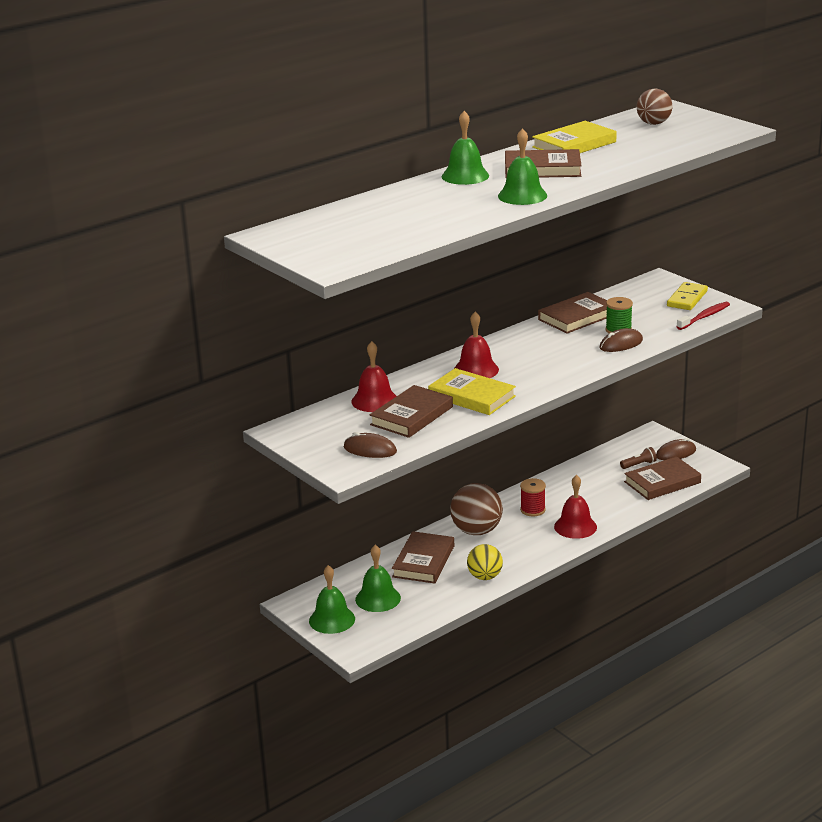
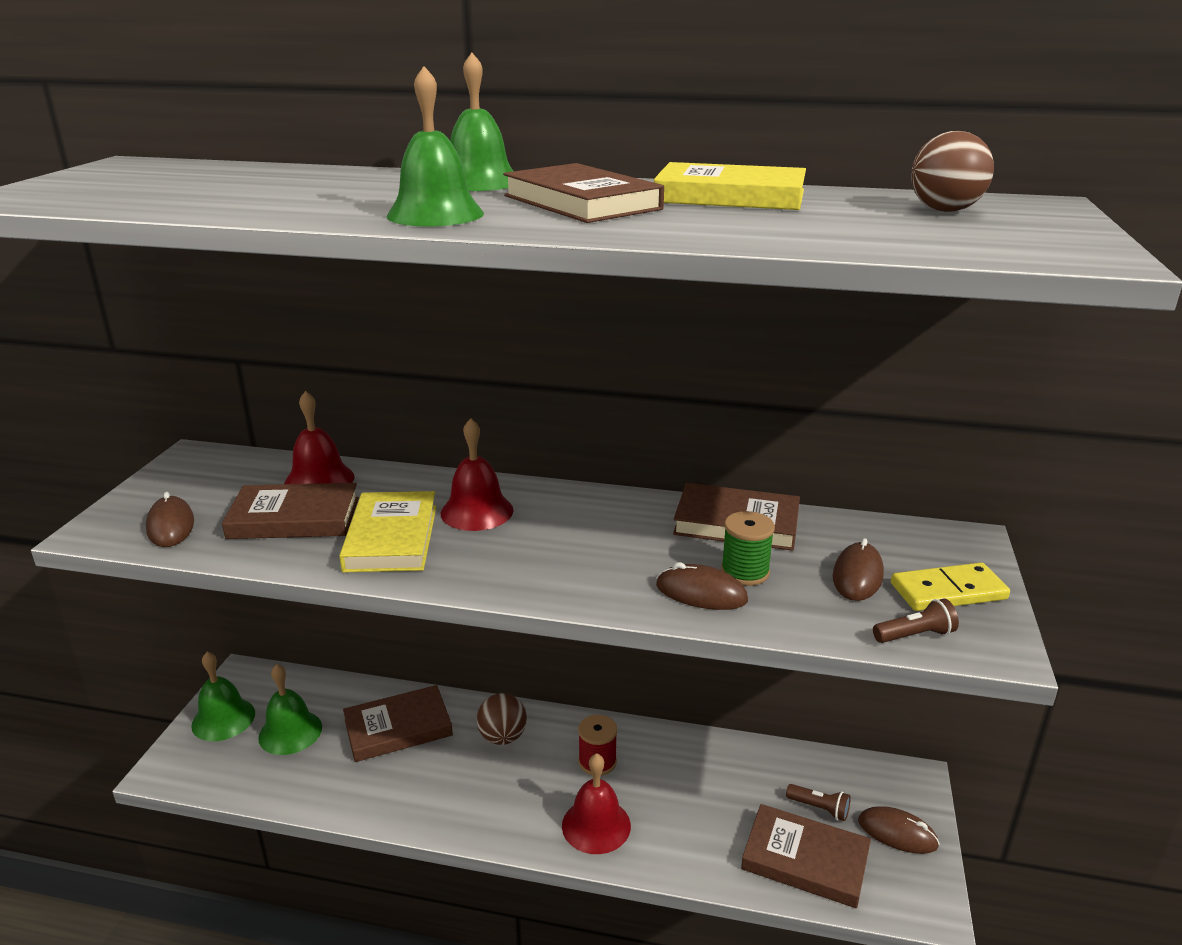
camera: 50 degrees right, 0 degrees up
(476, 531) = (502, 737): brown ball -> brown ball, size x0.66
(485, 577) = (401, 799): yellow ball -> none
(653, 310) = (857, 576): none -> brown mouse
(704, 317) = (915, 635): red toothbrush -> brown flashlight

